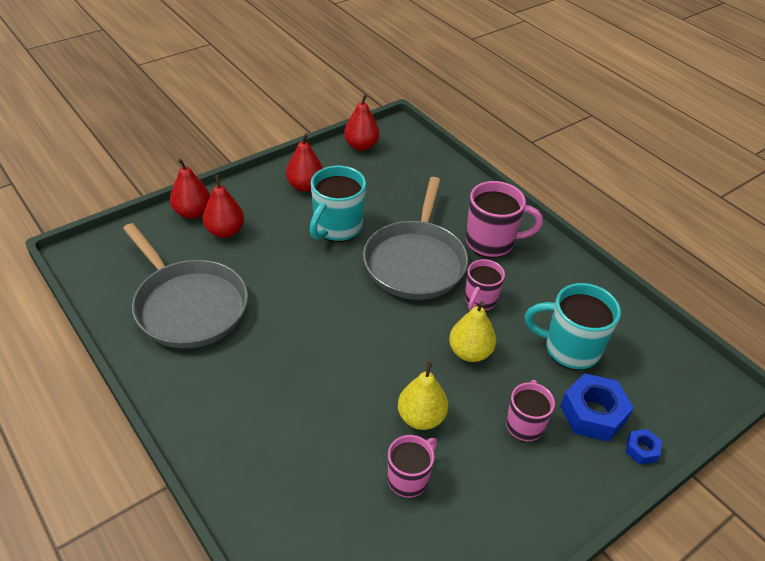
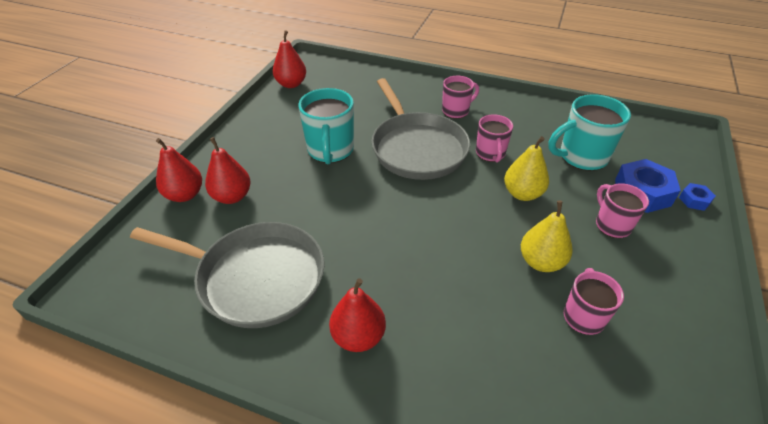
camera: 30 degrees left, 0 degrees up
(305, 186) = (272, 131): red pear -> red pear (358, 336)
(491, 242) = (456, 111): pink mug -> pink mug, size x0.63

